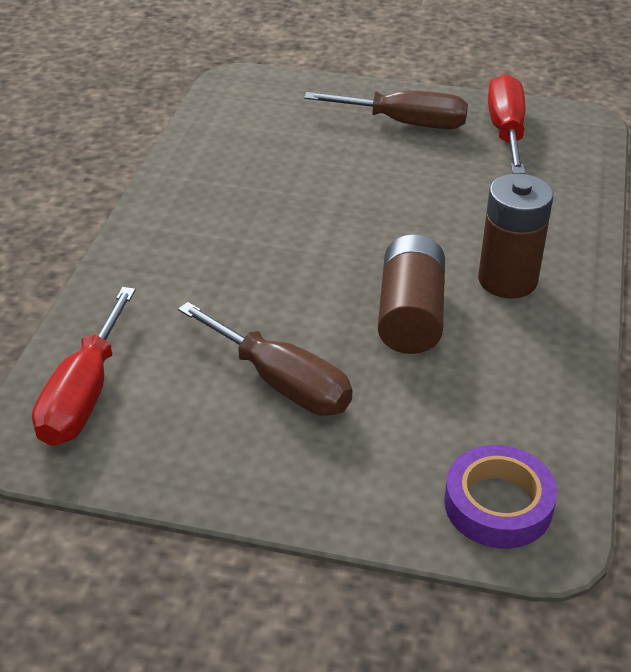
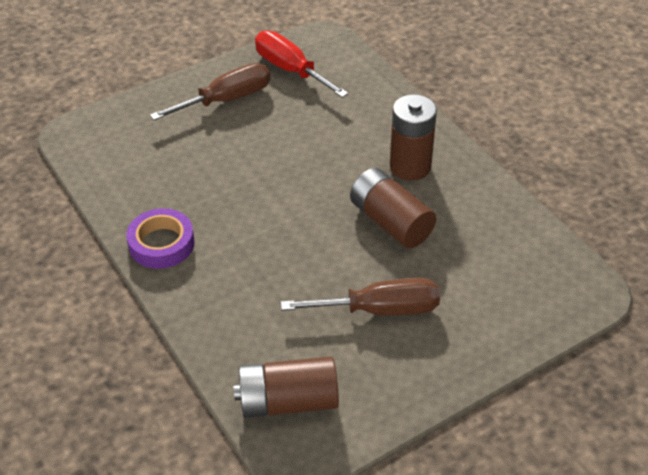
camera: 45 degrees left, 5 degrees up
(84, 394) = (288, 401): red screwdriver -> brown battery
(498, 504) = (555, 291): purple tape -> purple tape (161, 244)

